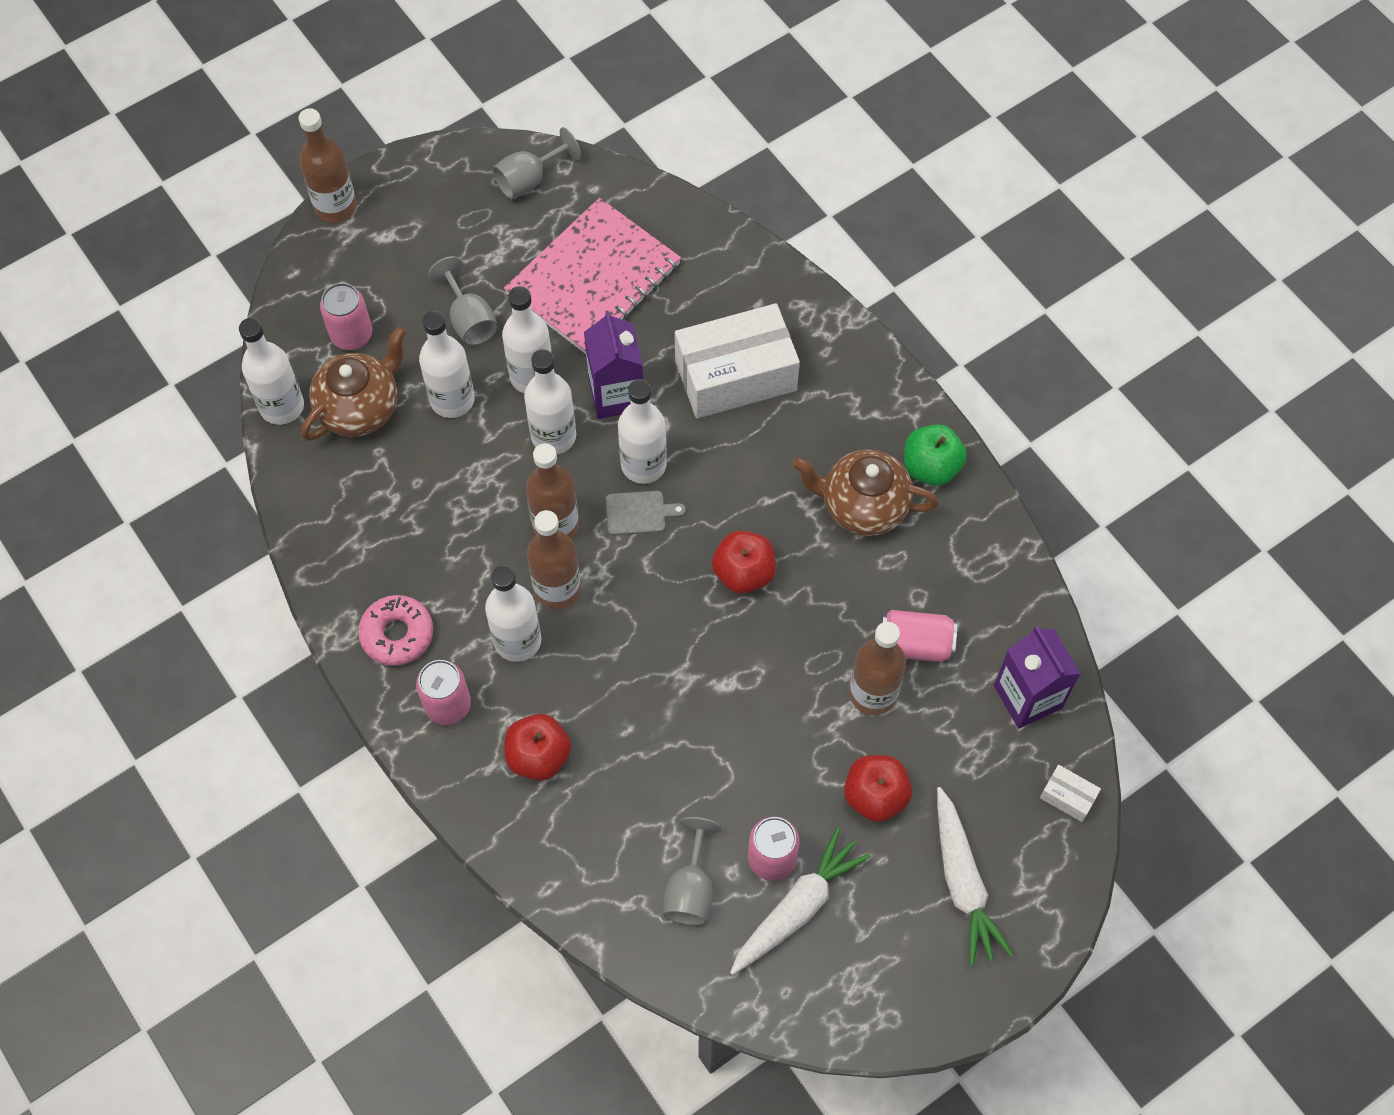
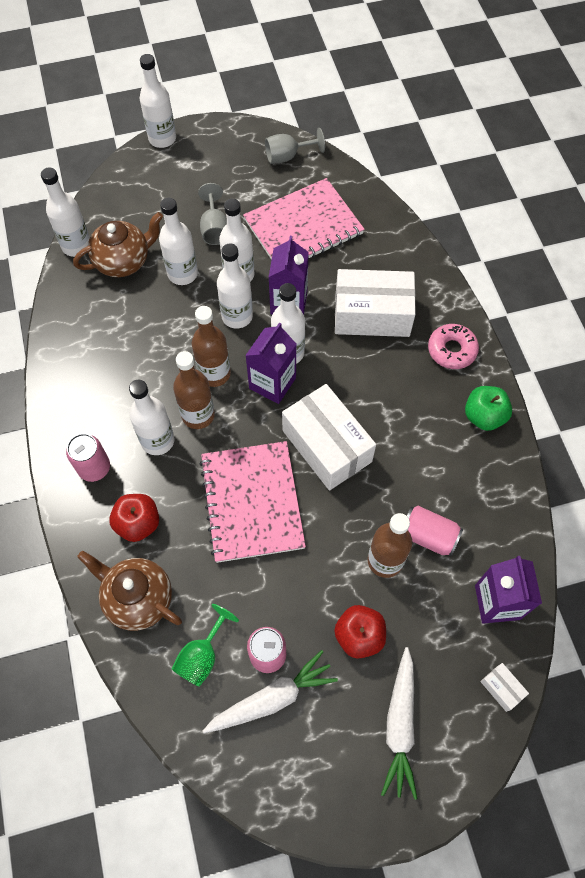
camera: 20 degrees right, 0 degrees up
(335, 207) = (162, 139): brown bottle -> white bottle
(351, 335) = (138, 216): pink can -> none
(397, 634) = (82, 410): pink donut -> pink donut (452, 350)
(639, 513) = (272, 383): grey cutting board -> purple carton
(675, 678) = (252, 502): none -> pink notebook
(690, 889) = (202, 656): grey goblet -> green goblet
(744, 573) = (327, 446): red apple -> white box
(862, 506) = (426, 427): brown teapot -> brown teapot (138, 598)

